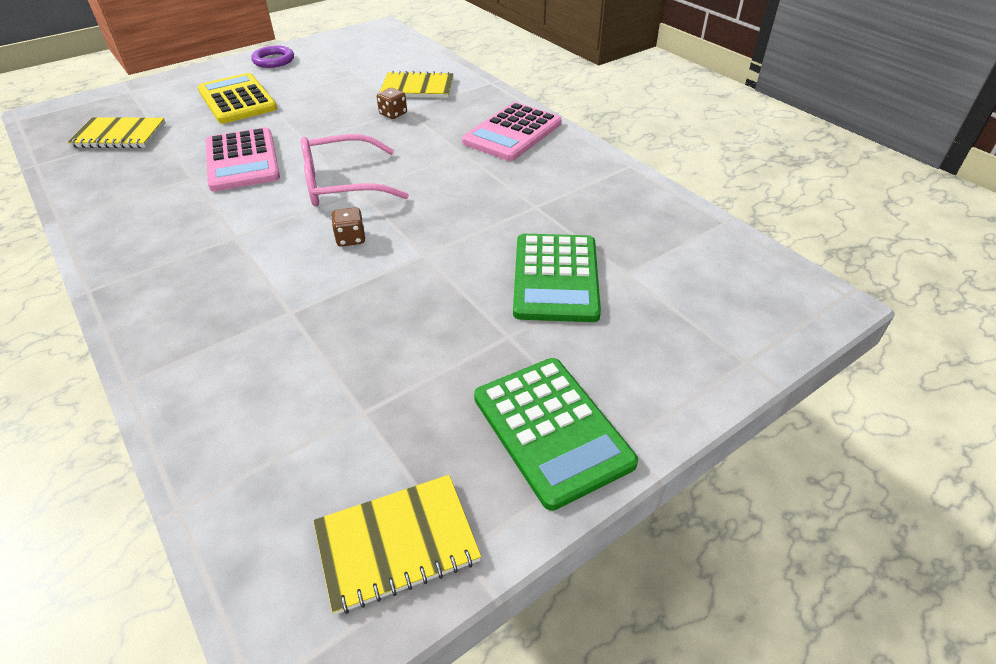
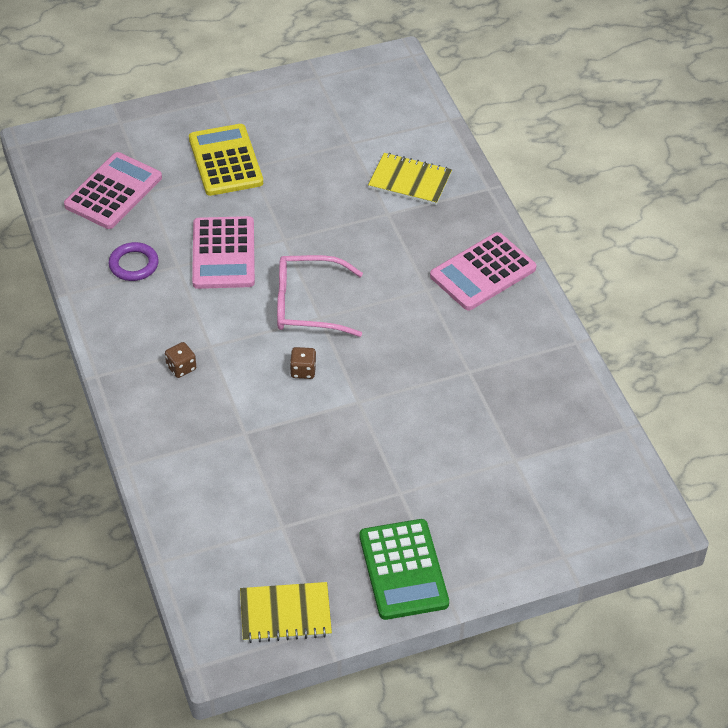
camera: 15 degrees right, 5 degrees up
(119, 135) = (113, 192): yellow notebook -> pink calculator
(273, 60) = (269, 99): purple ring -> purple ring (134, 264)
(393, 114) = (375, 218): brown dice -> brown dice (181, 368)
(556, 278) = (455, 450): green calculator -> none

